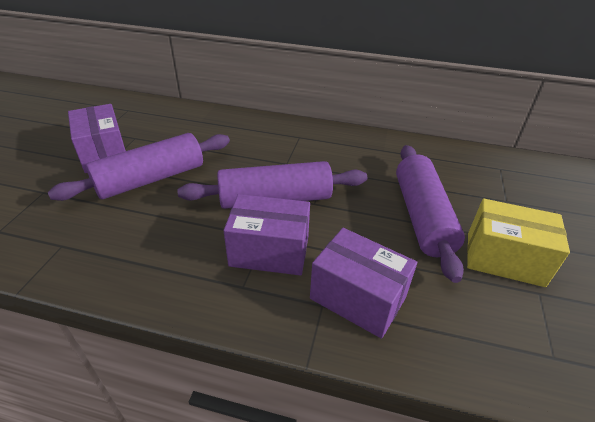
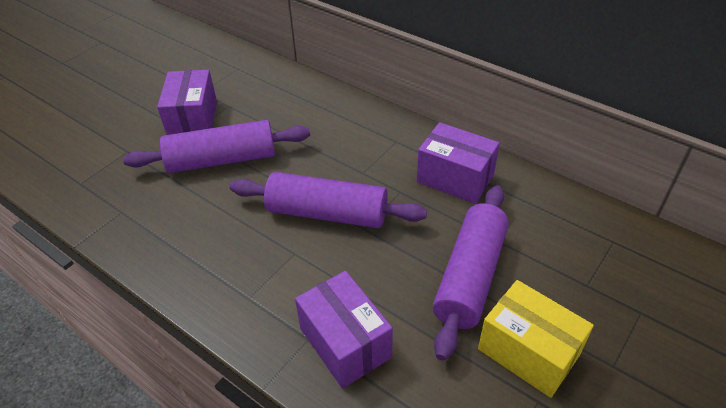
camera: 25 degrees right, 5 degrees up
(269, 251) = (290, 269): purple box -> purple box (455, 178)

